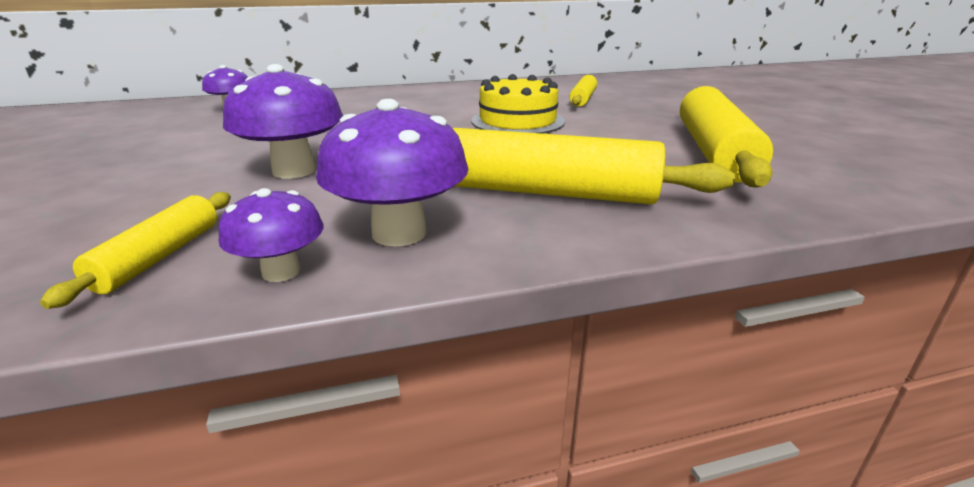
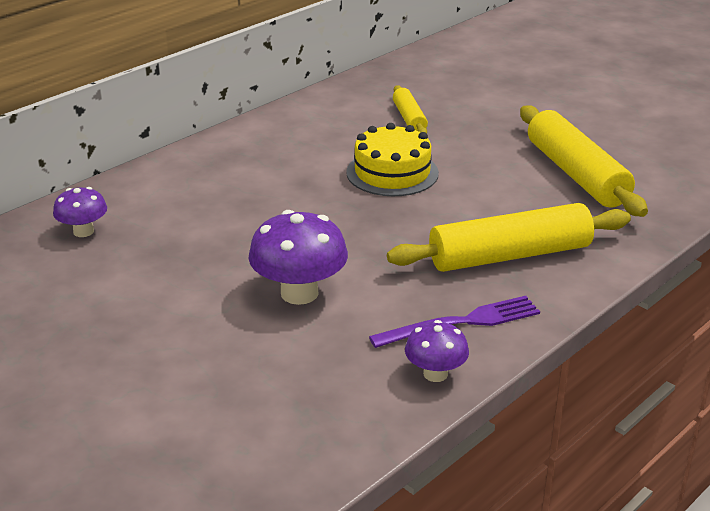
camera: 30 degrees left, 5 degrees up
(159, 257) = (345, 393): yellow rolling pin -> none
(399, 233) = (461, 323): purple mushroom -> purple fork

